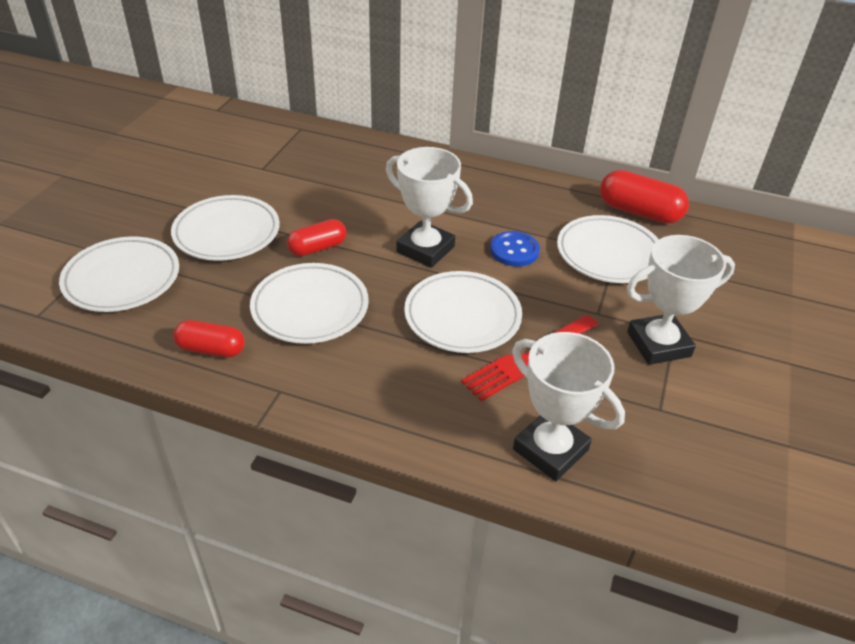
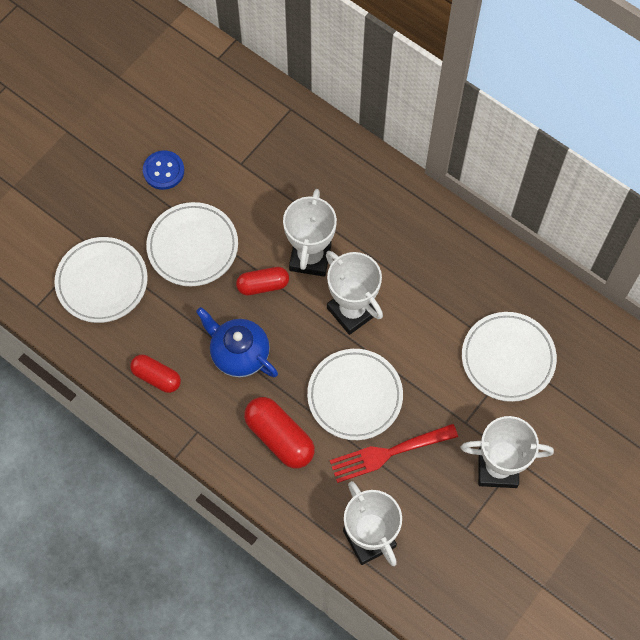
camera: 20 degrees right, 25 degrees up
(310, 308) = (239, 354): white plate -> blue teapot
(361, 219) = (310, 257): none -> white trophy
(514, 250) = (427, 332): blue button -> blue button (163, 171)
(639, 212) = (563, 312): red capsule -> red capsule (279, 437)

